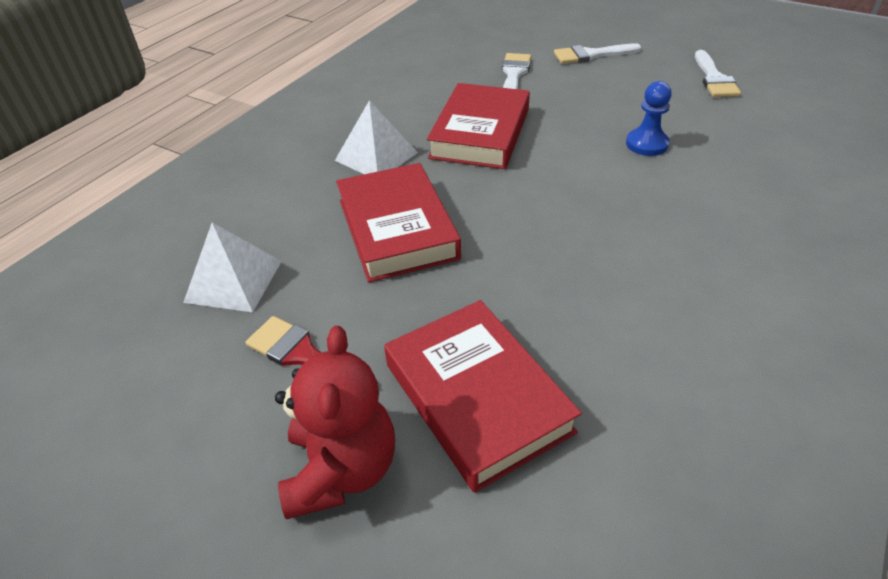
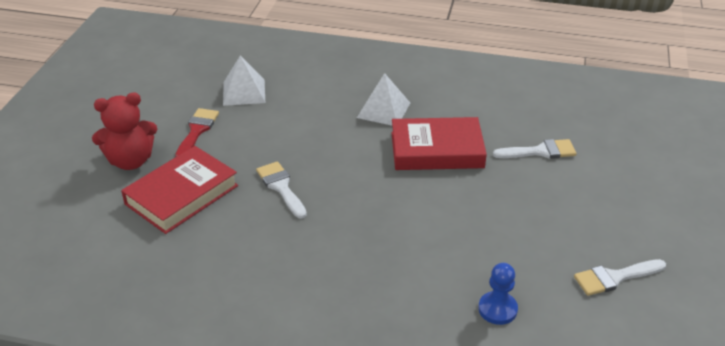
camera: 70 degrees right, 5 degrees down
(397, 229) = (309, 137): red book -> none
(591, 55) = (608, 191): white brush -> white brush (281, 187)
(646, 144) = (467, 239): blue pawn -> blue pawn (497, 309)

